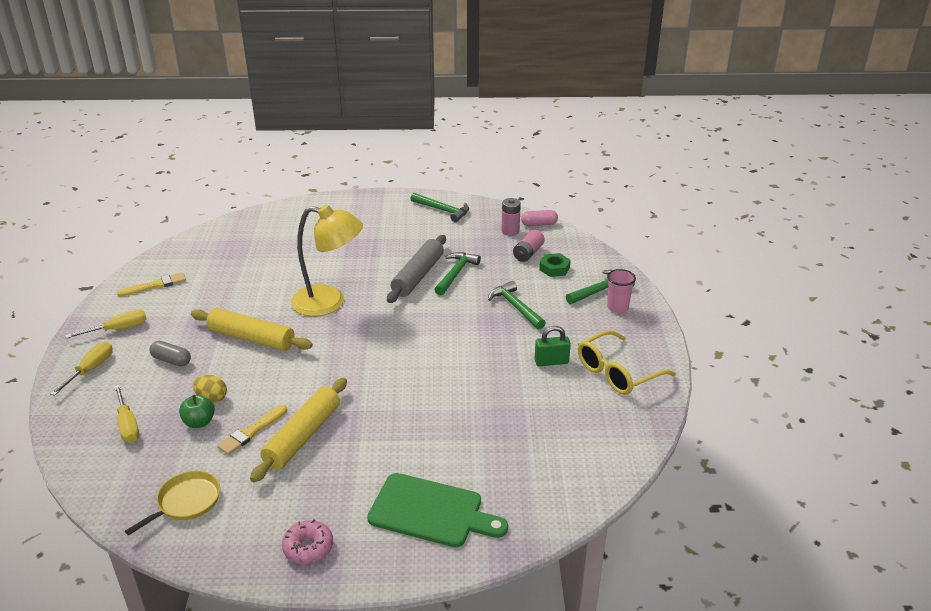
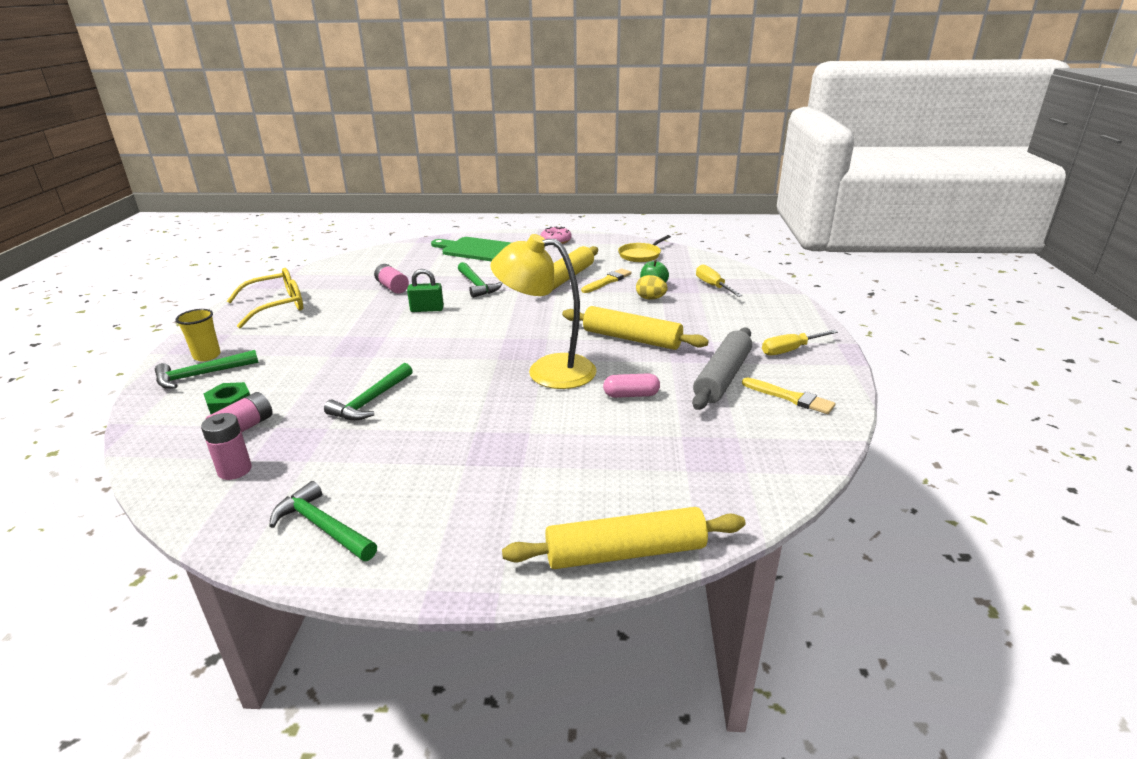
camera: 175 degrees left, 5 degrees down
(91, 369) = (784, 319): yellow screwdriver -> none
(155, 285) = (790, 397): yellow brush -> yellow brush turned 120 degrees counterclockwise
(171, 360) = (707, 323): grey capsule -> none
(296, 206) = (625, 552): none -> yellow rolling pin
(418, 276) = (424, 400): grey rolling pin -> grey rolling pin (722, 377)
(511, 411) = (392, 287): none -> pink battery
(515, 307) = (324, 360): green hammer -> green hammer (477, 285)
(539, 224) = (171, 484): pink capsule -> pink capsule (631, 395)
(551, 362) = (329, 314): green padlock -> green padlock (427, 309)
(617, 308) = (207, 356): pink cup -> yellow cup

